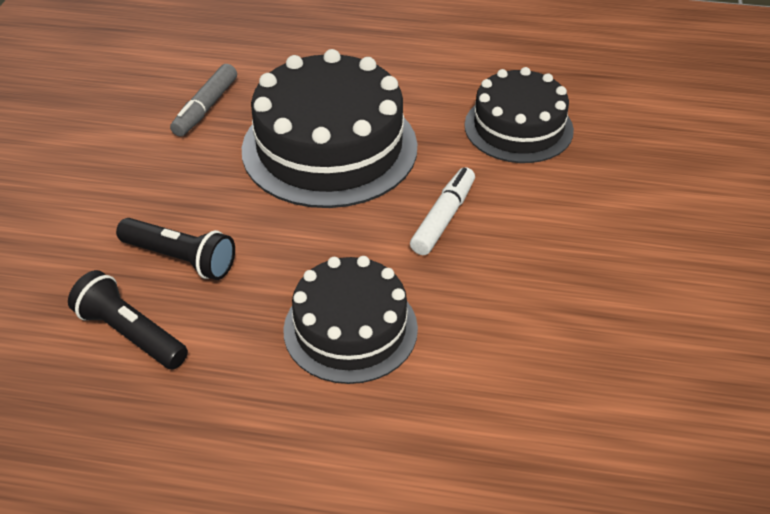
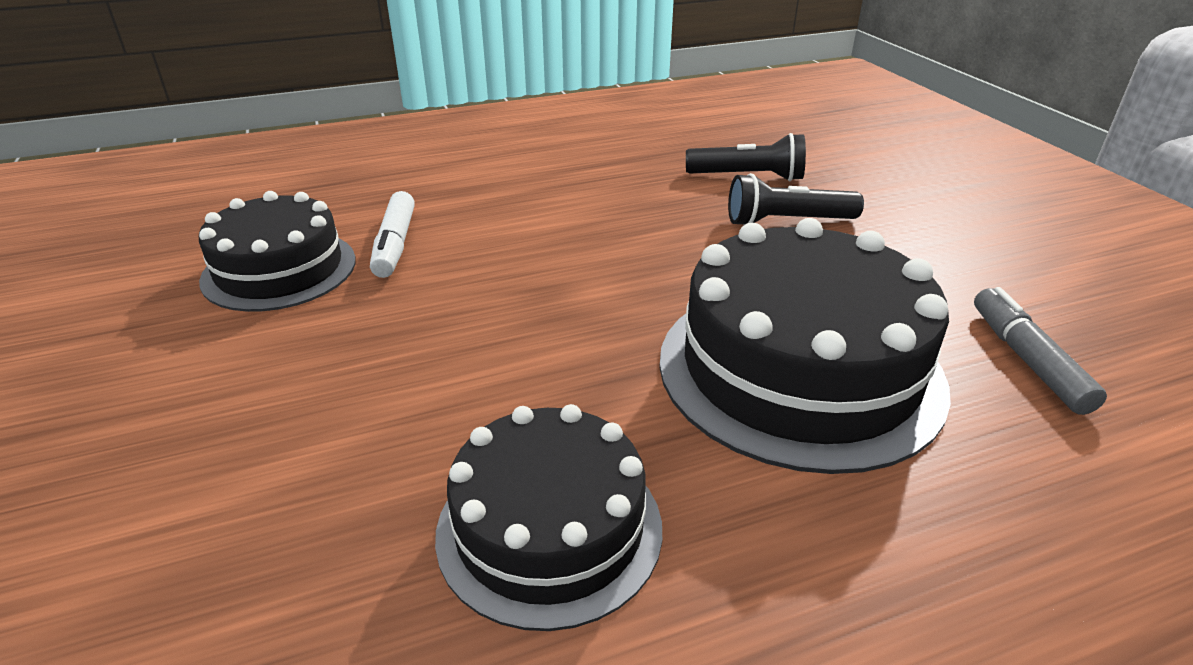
camera: 150 degrees right, 10 degrees down
(350, 329) = (581, 225): black cake -> black cake (279, 269)
(443, 218) = (569, 337): white marker -> white marker (395, 244)

